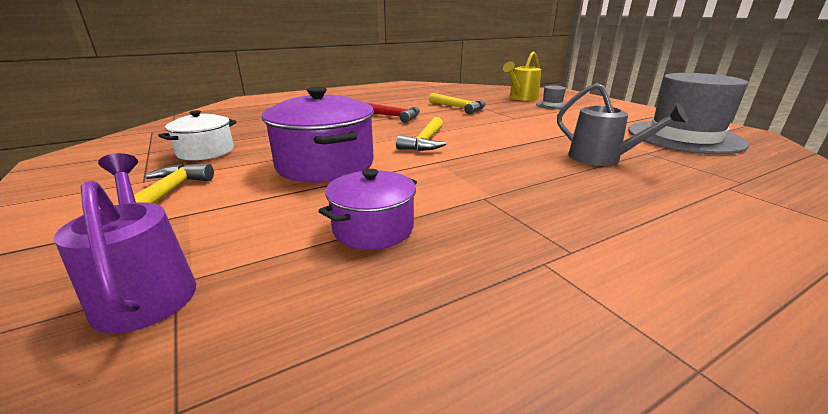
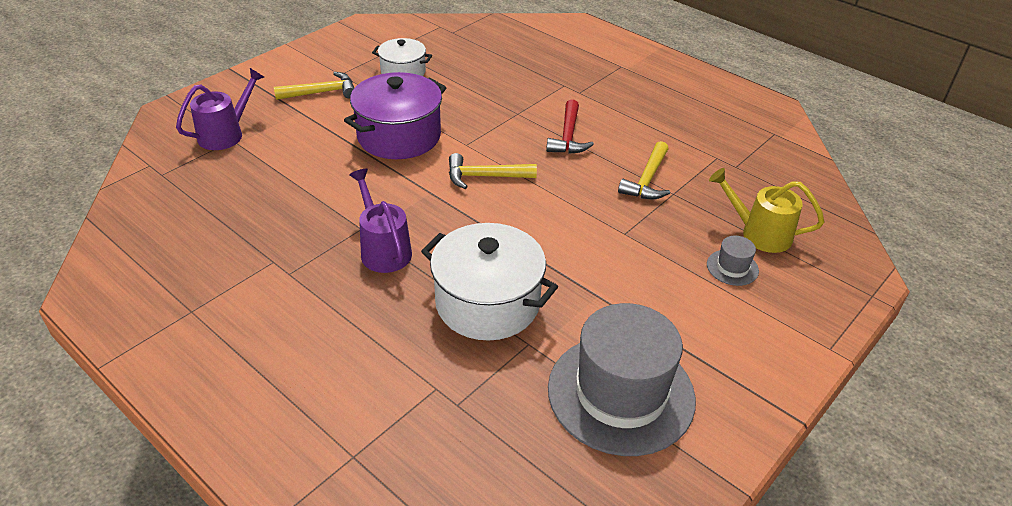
camera: 70 degrees right, 15 degrees up
(373, 228) = (299, 186): purple pot -> none
(524, 190) = (383, 249): none -> purple watering can
(602, 159) = (487, 303): grey watering can -> white pot

